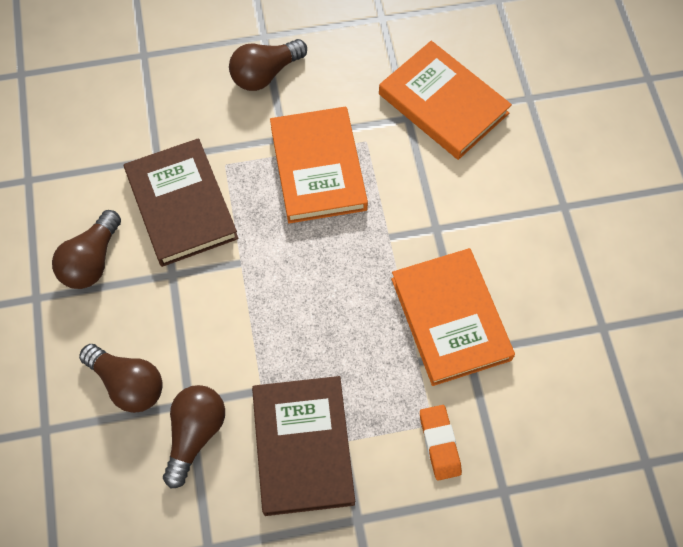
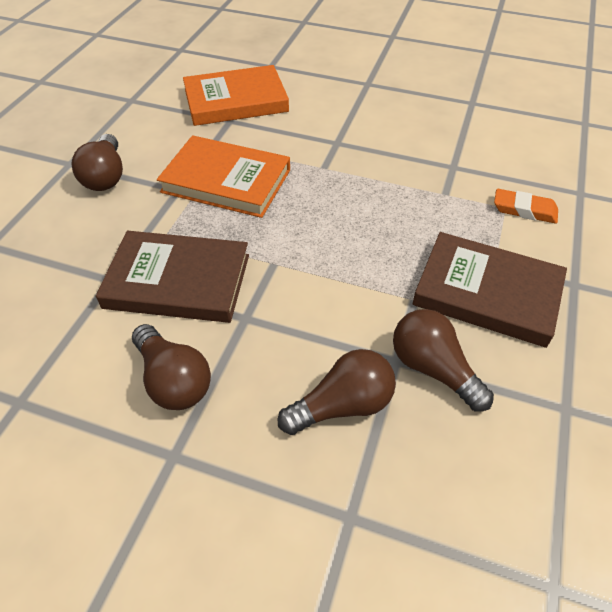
camera: 60 degrees left, 15 degrees down
(450, 319) = (419, 164): orange book -> none

